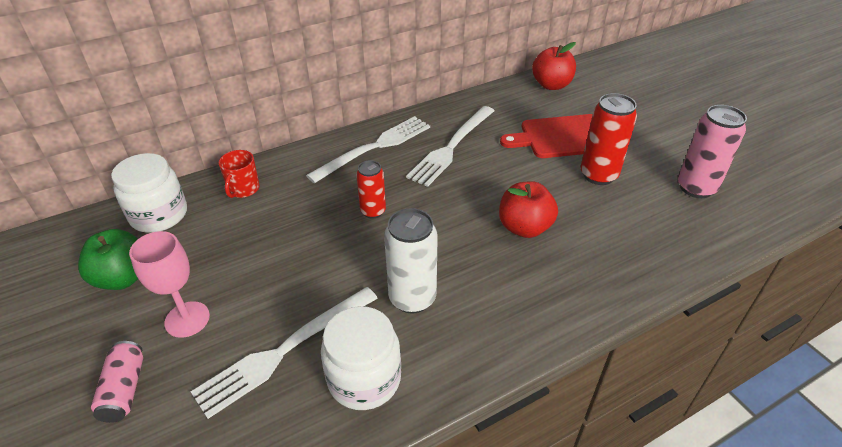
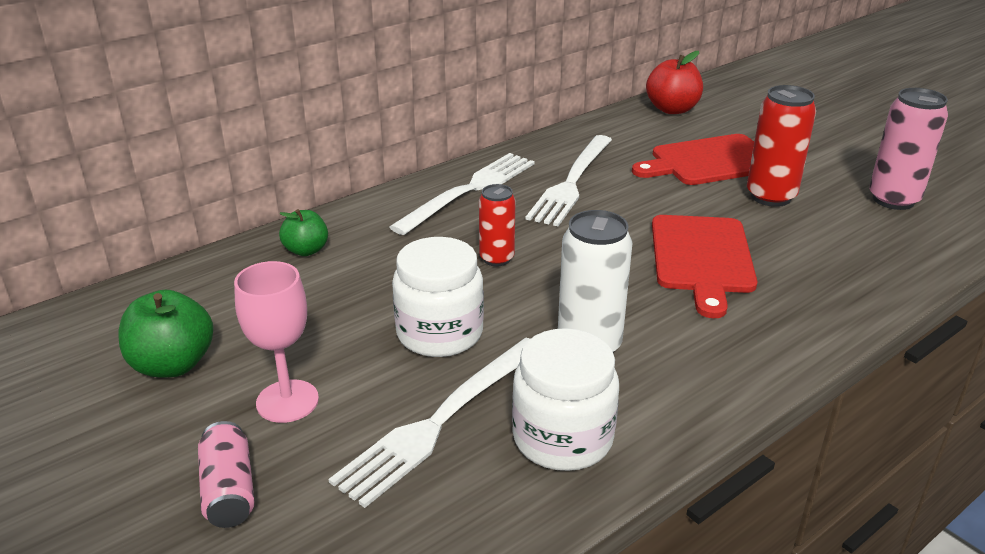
camera: 10 degrees left, 10 degrees down
(159, 215) = (196, 289): white jar -> white jar (439, 333)
(243, 189) = (306, 250): red mug -> green apple
(524, 227) = (701, 258): red apple -> red cutting board

